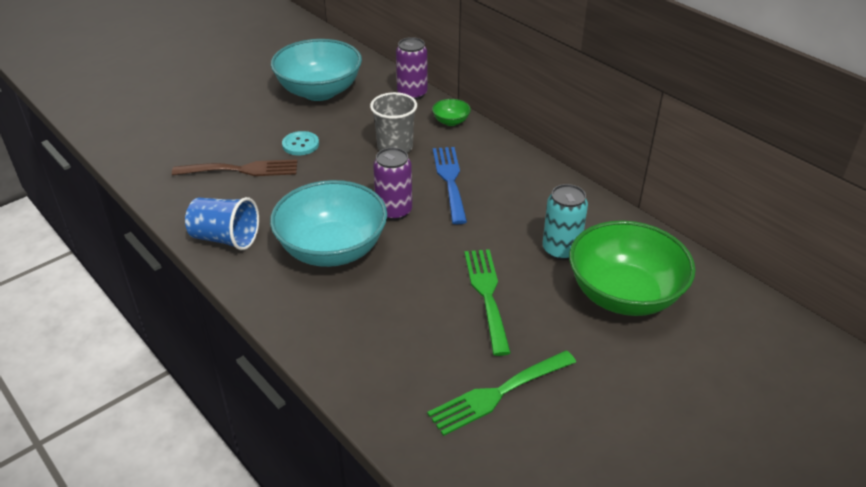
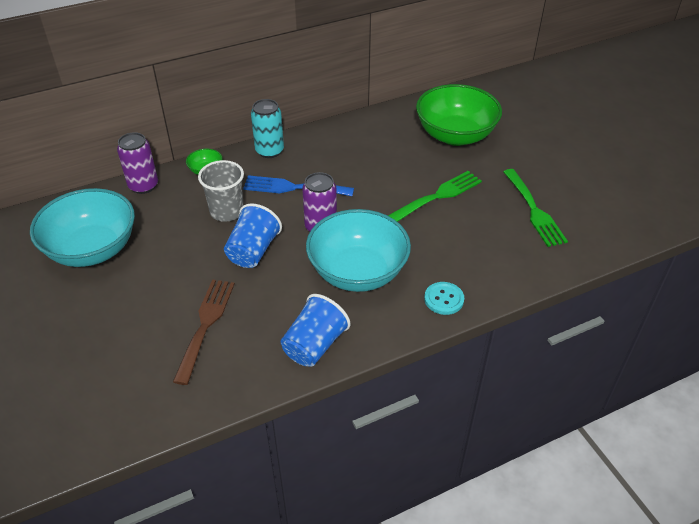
camera: 75 degrees left, 5 degrees up
(300, 144) = (185, 275): turquoise button -> turquoise button (444, 299)
(343, 175) = (253, 251): none -> blue cup
(487, 295) = (438, 196): green fork -> green fork turned 135 degrees clockwise
(561, 250) = (401, 150): turquoise can -> turquoise can (269, 151)

